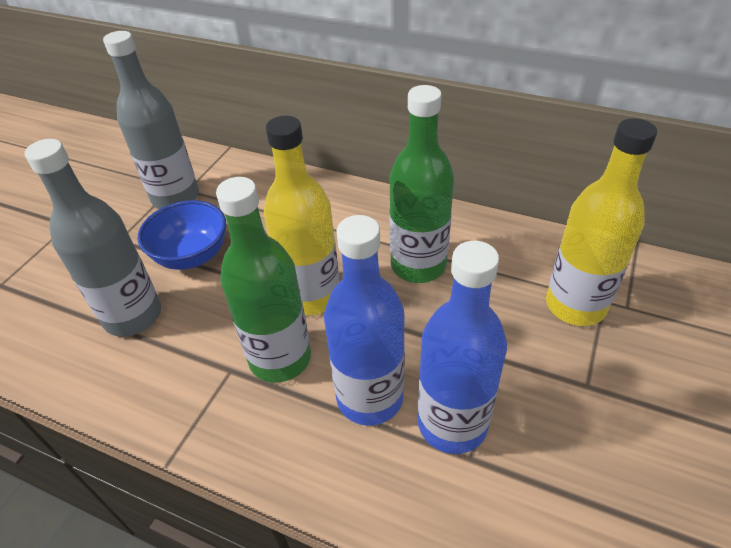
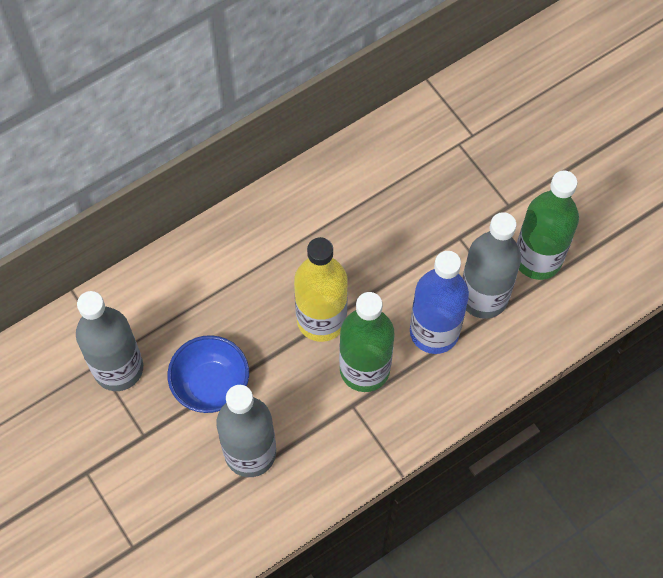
camera: 60 degrees left, 20 degrees up
(418, 265) = (344, 232): green bottle -> green bottle (538, 259)
(452, 423) = (483, 297): blue bottle -> grey bottle
(575, 305) = (450, 163): yellow bottle -> none

